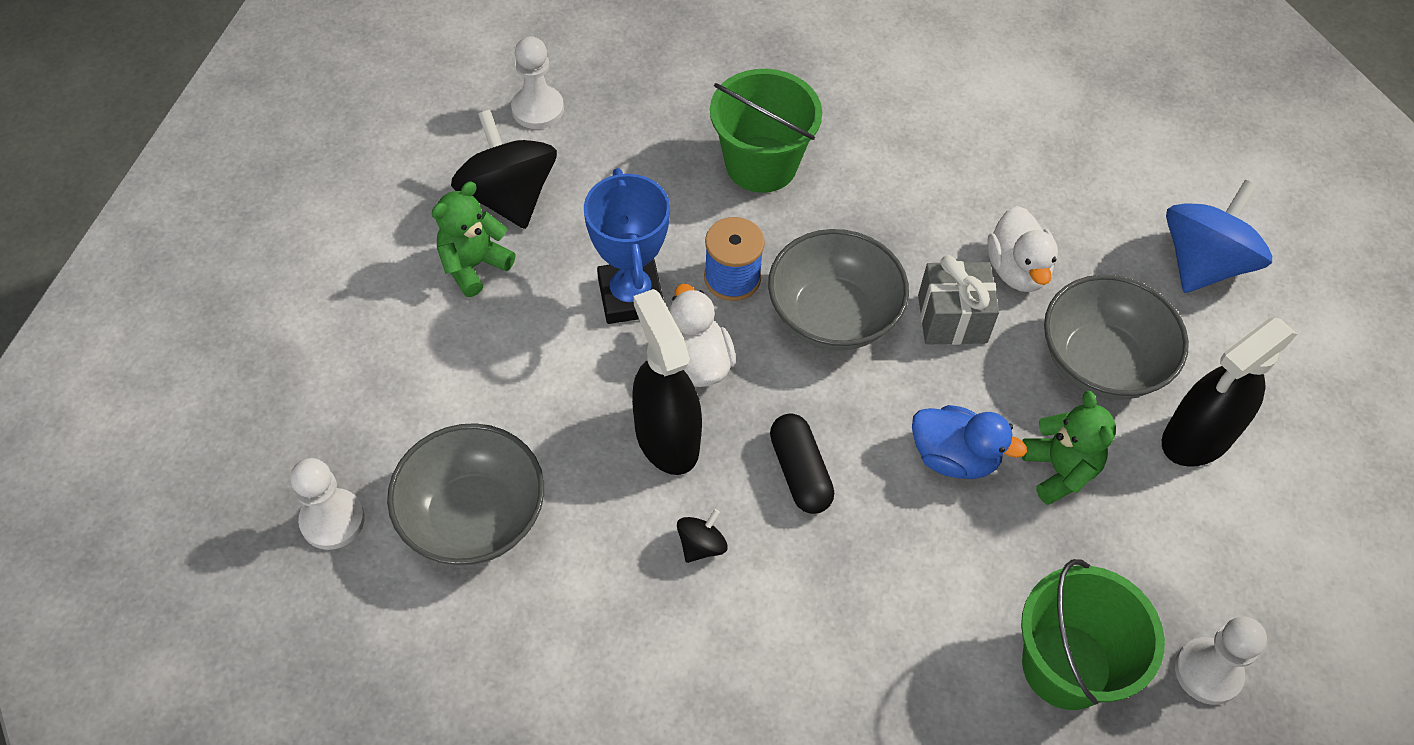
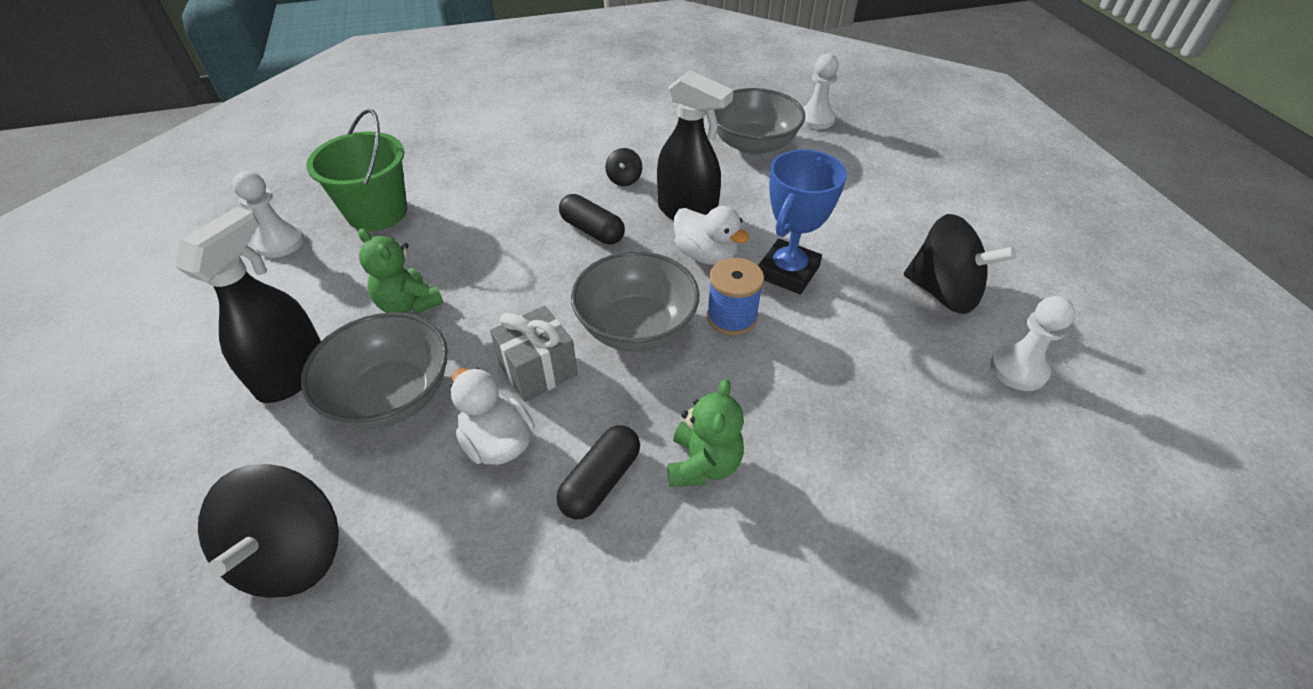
camera: 150 degrees right, 10 degrees down
(474, 265) = (904, 242): green teddy bear -> green teddy bear (703, 464)
(630, 296) = (788, 272): blue trophy -> blue trophy turned 75 degrees clockwise
(761, 164) = (795, 422): green bucket -> none
(946, 200) = (600, 481): none -> black capsule
(954, 457) = (492, 280): blue duck -> none
(1202, 263) = (292, 554): blue spinning top -> black spinning top

